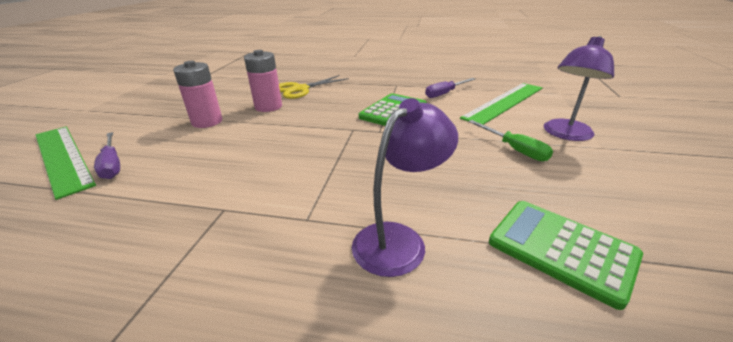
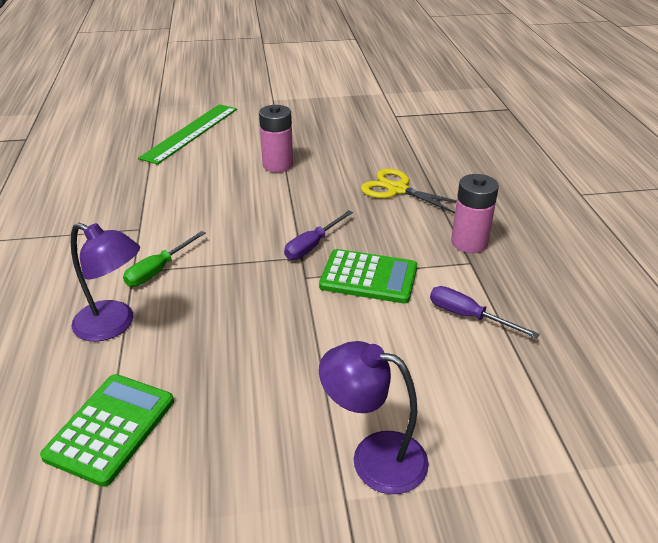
camera: 70 degrees right, 5 degrees up
(112, 165) = (186, 156): purple screwdriver -> purple screwdriver (312, 245)
(268, 107) = (332, 185): pink battery -> pink battery (469, 242)
(505, 102) = (472, 387): green ruler -> none
(514, 149) = (302, 397): green screwdriver -> green screwdriver (158, 270)

